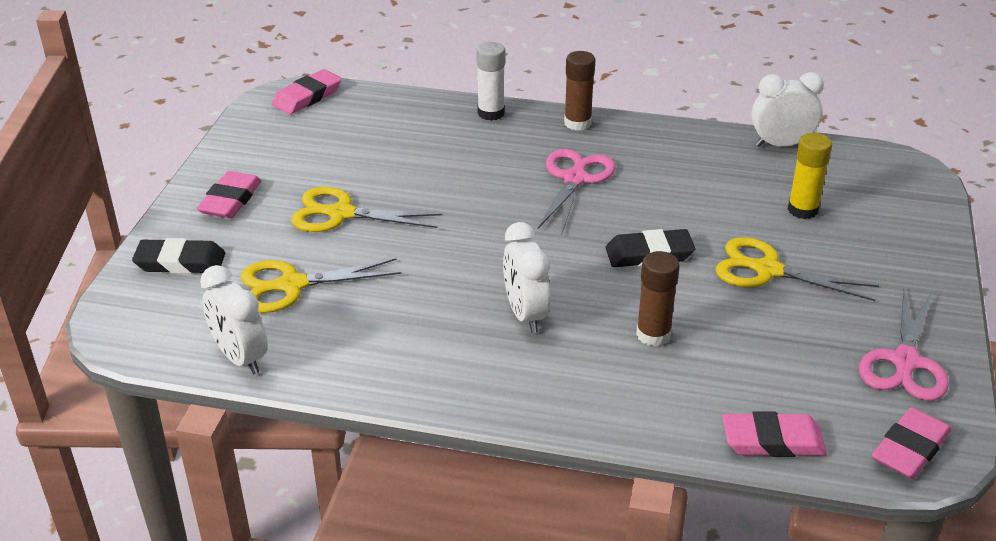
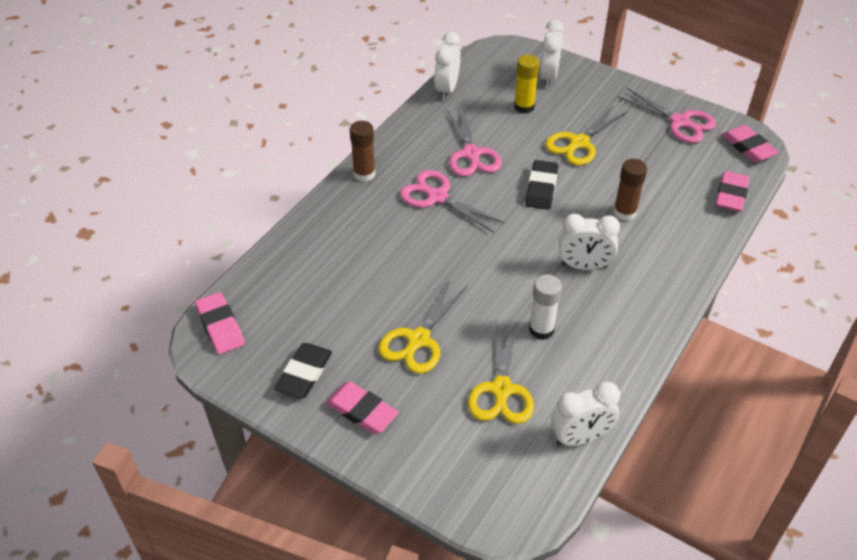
camera: 70 degrees left, 10 degrees up
(180, 262) = (439, 461): black eraser -> black eraser (304, 373)
(491, 113) = (321, 216): white glue stick -> white glue stick (541, 329)
(670, 188) = (471, 154): none -> pink scissors
(888, 219) = (548, 77): none -> white clock

